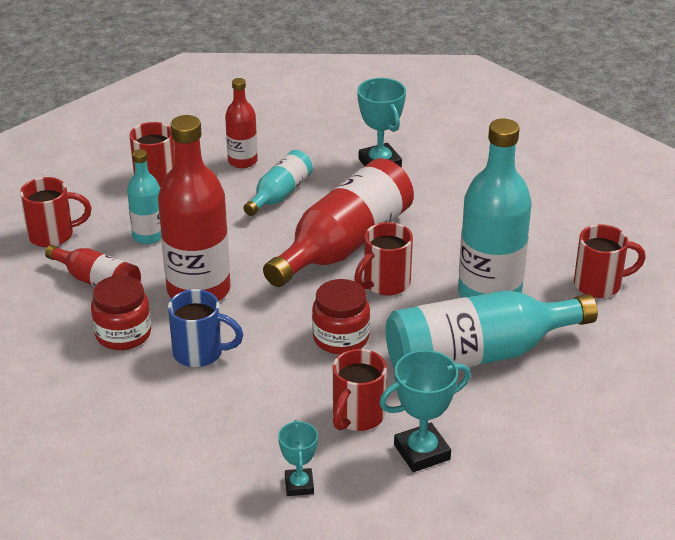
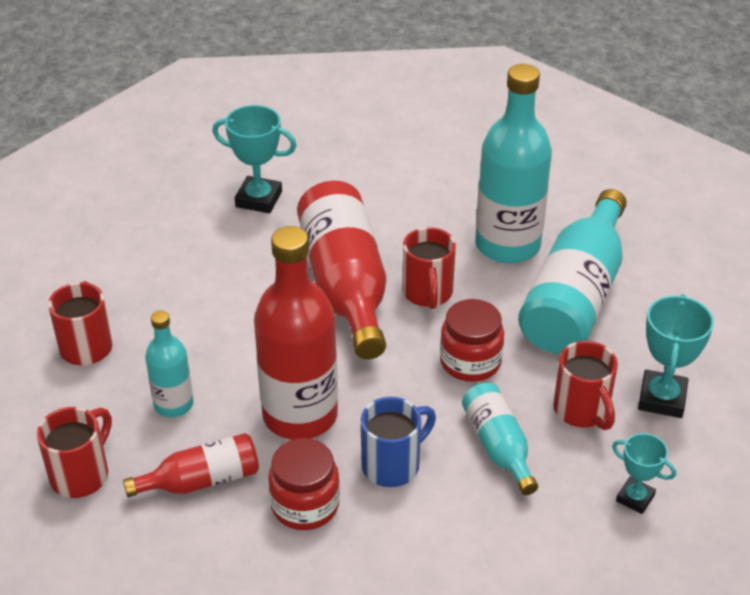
camera: 50 degrees left, 5 degrees up
(242, 161) = (141, 277): red bottle -> none
(280, 194) = (223, 282): turquoise bottle -> turquoise bottle (498, 446)
(599, 284) = (559, 183): red mug -> none

